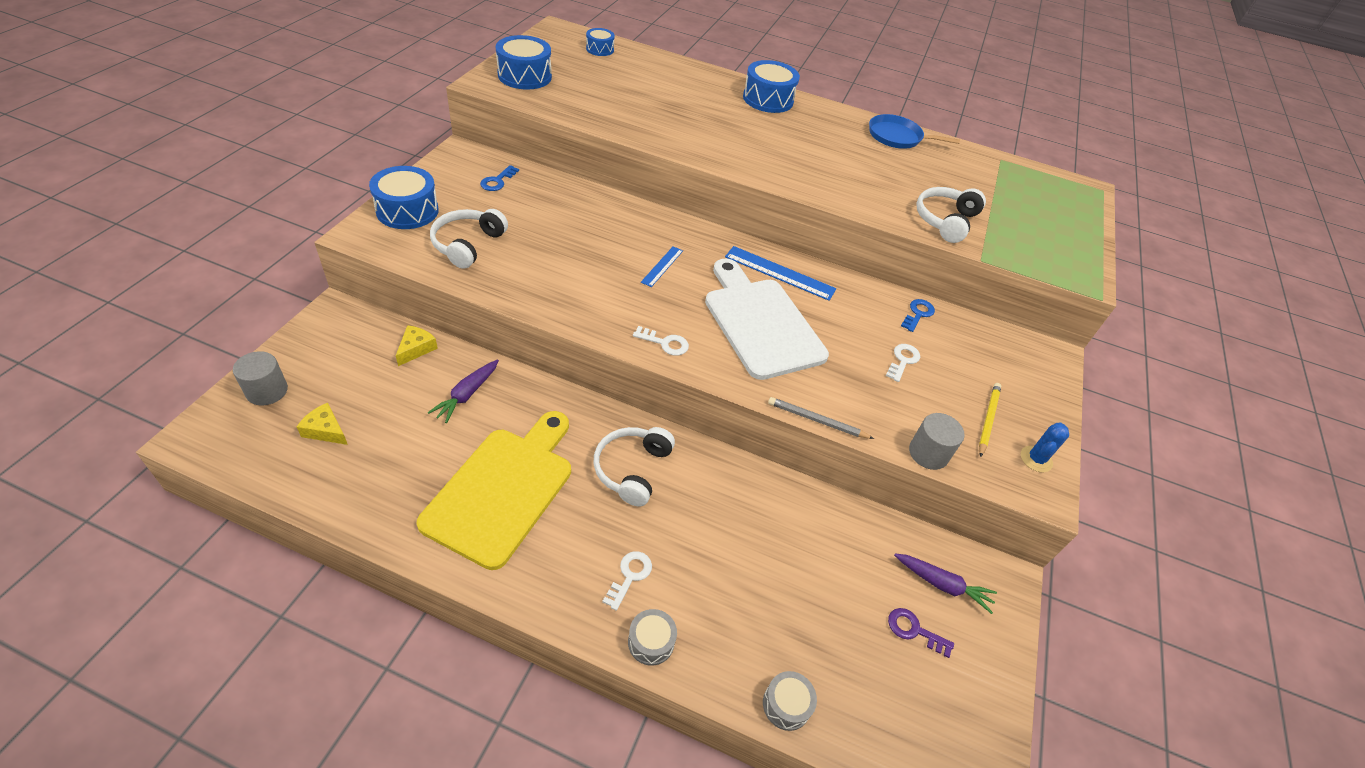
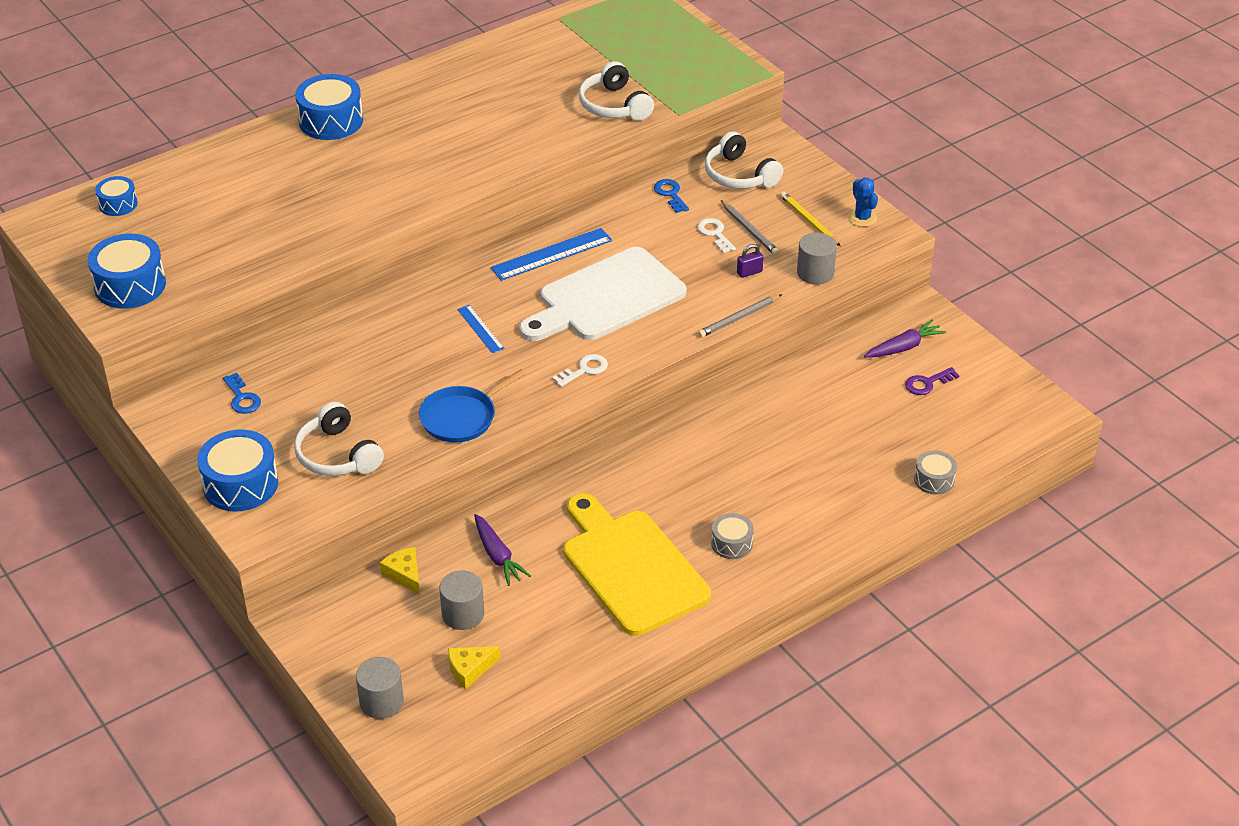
camera: 50 degrees left, 5 degrees down
(389, 400) = (463, 614): none -> grey cylinder
(630, 576) = (773, 520): white key -> none
(632, 469) = (669, 476): white headphones -> white headphones (739, 175)
(651, 642) = (837, 531): grey drum -> grey drum (731, 543)
(761, 323) = (606, 298): white cutting board -> white cutting board turned 45 degrees counterclockwise
(880, 404) = (749, 272): none -> purple padlock
(897, 137) = (470, 65): blue pan -> blue pan (461, 417)
(931, 382) = (749, 230): none -> grey pencil

